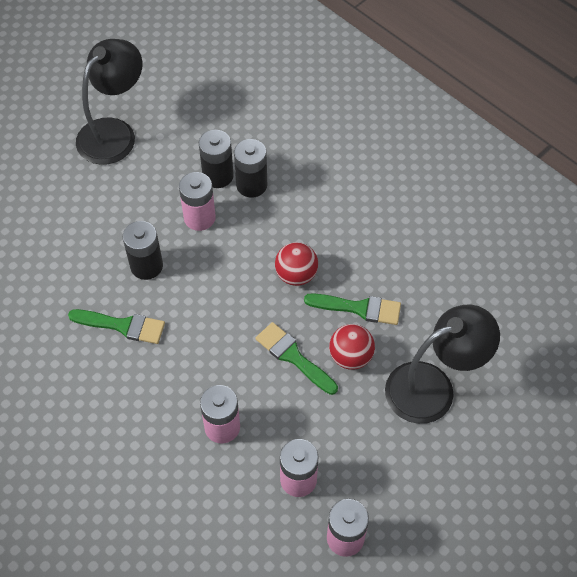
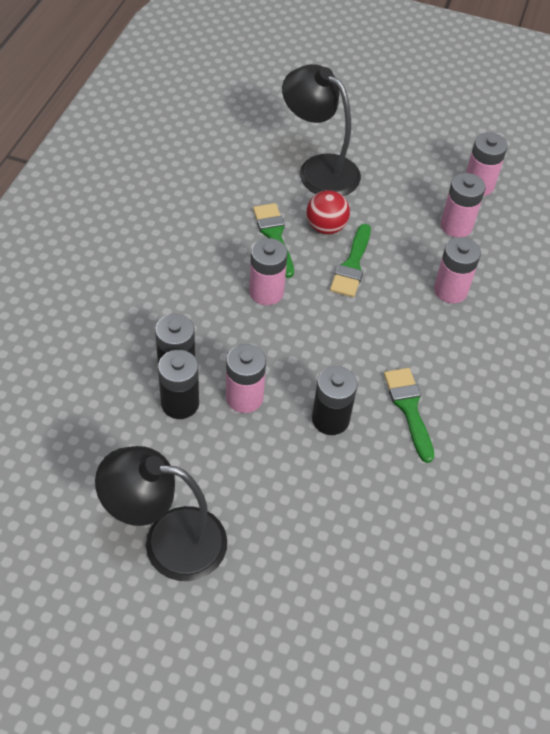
camera: 120 degrees left, 5 degrees down
(296, 275) = (266, 292): red ball -> pink battery

